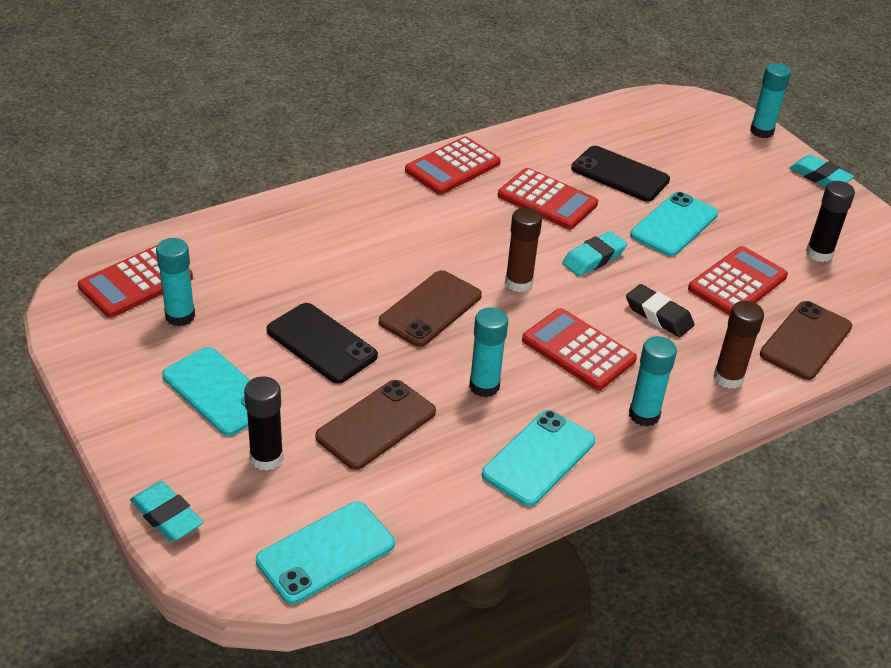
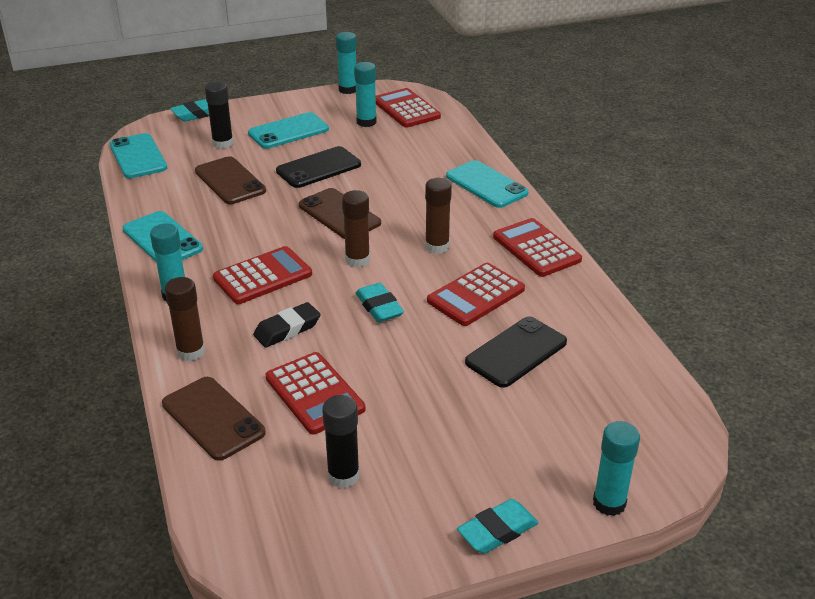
camera: 105 degrees right, 5 degrees down
(472, 230) = (437, 246): none -> brown glue stick
(484, 386) = (244, 227): turquoise glue stick -> turquoise glue stick (348, 89)
(674, 225) = (420, 372): turquoise phone -> turquoise phone (486, 185)

